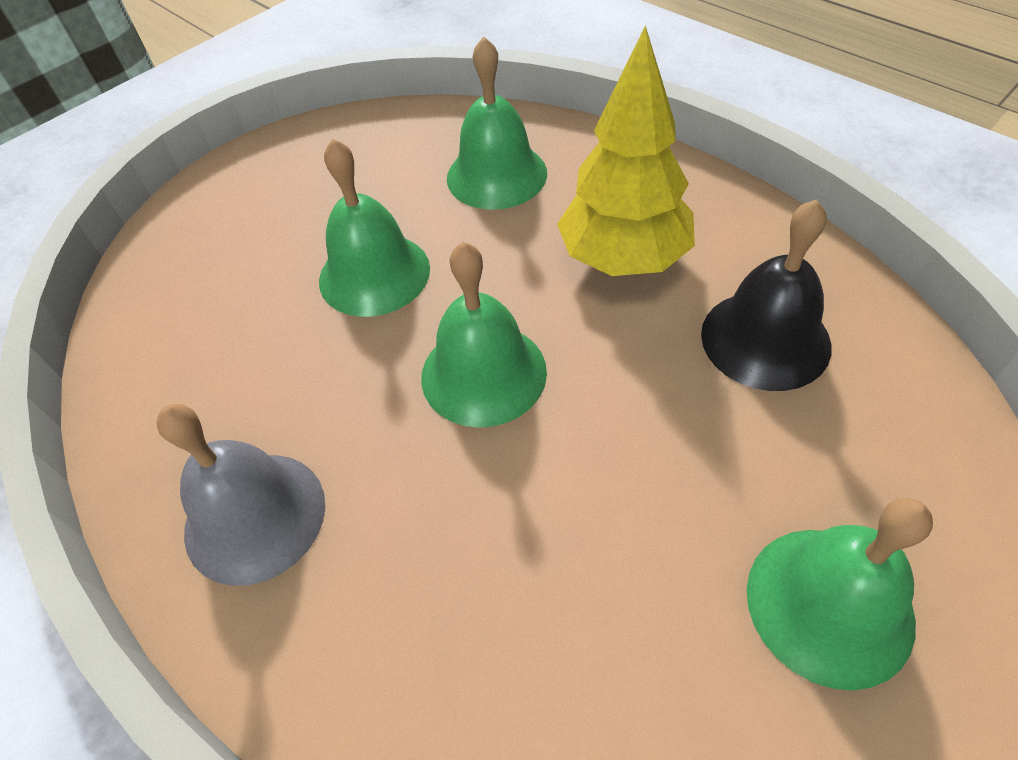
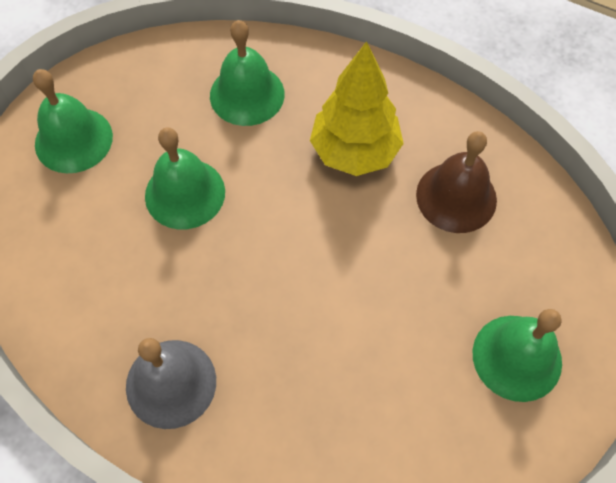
camera: 20 degrees left, 10 degrees up
(483, 373) = (285, 255): green bell -> green bell (73, 140)
(765, 339) = (456, 197): black bell -> brown bell

